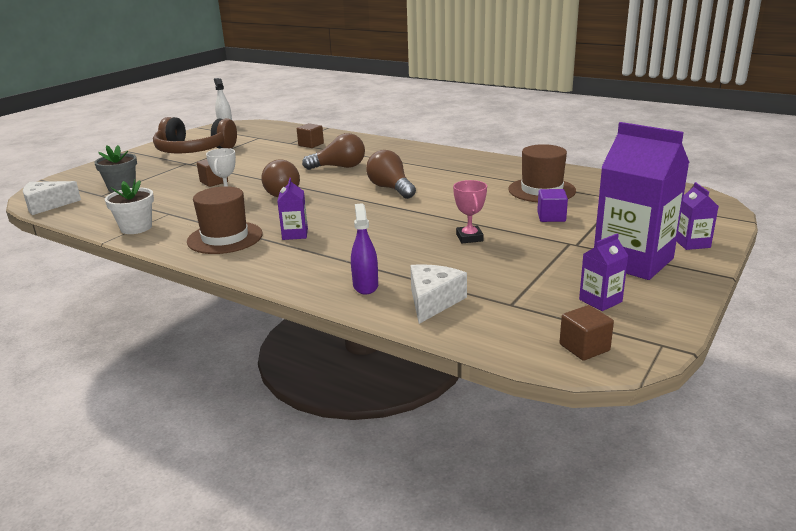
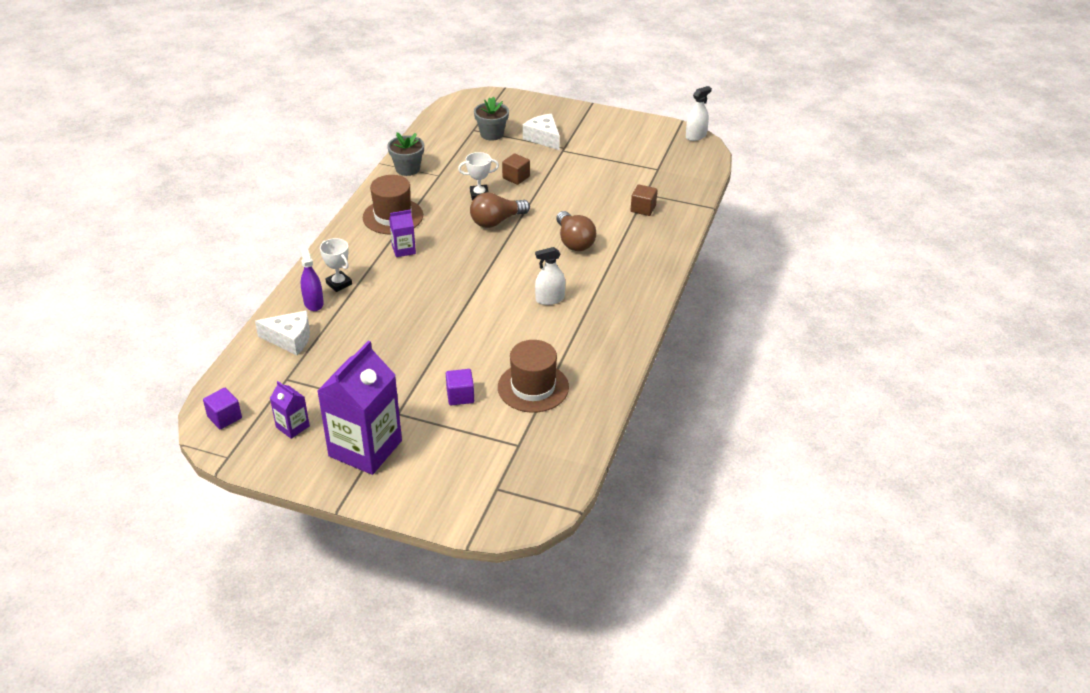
camera: 75 degrees right, 15 degrees up
(47, 205) = (447, 112): white cheese -> white cheese (543, 138)
(136, 228) = (407, 169): white flower pot -> grey flower pot
(194, 151) = (601, 141): brown headphones -> none
(336, 270) = (339, 284): none -> white trophy
(365, 286) = (313, 303): purple spray bottle -> purple spray bottle turned 90 degrees counterclockwise
(390, 188) = (519, 284): brown light bulb -> none
(419, 179) = (550, 299): none -> white spray bottle
(469, 238) = (406, 347): pink trophy -> none
(584, 347) = (224, 417): brown cube -> purple cube
(692, 243) = (407, 491): purple carton -> none

